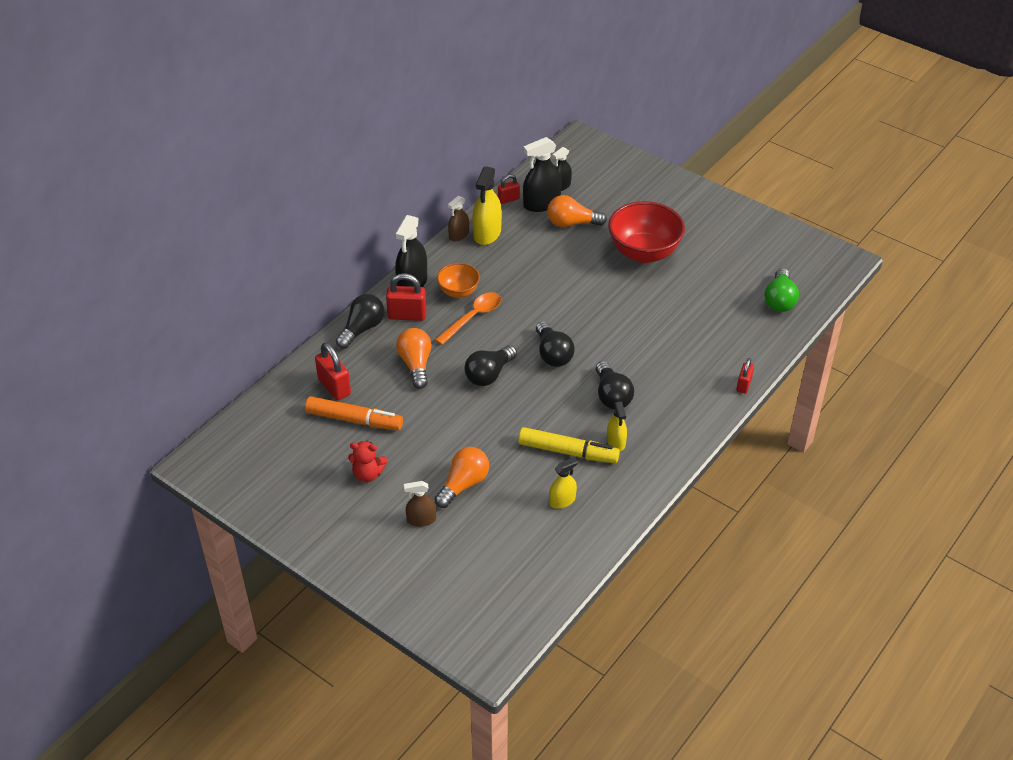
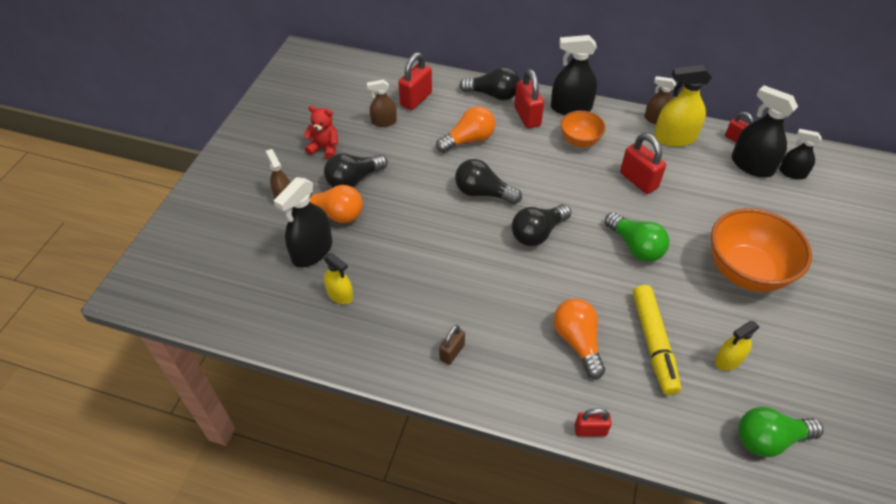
camera: 70 degrees right, 5 degrees up
(354, 420) = (384, 121): orange marker -> brown spray bottle
(368, 474) = (325, 148): red teddy bear -> red teddy bear turned 120 degrees clockwise
(473, 317) = (552, 160): orange spoon -> none
(502, 510) = (312, 251): none -> black spray bottle
(524, 273) = (638, 180): none -> red padlock
(568, 451) = (408, 282): yellow marker -> yellow marker (653, 343)
(572, 223) = (742, 197): orange light bulb -> orange light bulb (577, 342)
(593, 301) = (635, 246): none -> green light bulb
(611, 395) = (504, 299): black light bulb -> black light bulb (353, 180)
(616, 441) = (439, 320): yellow spray bottle -> yellow spray bottle (728, 360)
(644, 253) = (745, 272): red bowl -> orange bowl
(650, 442) = (452, 352): none -> brown padlock

